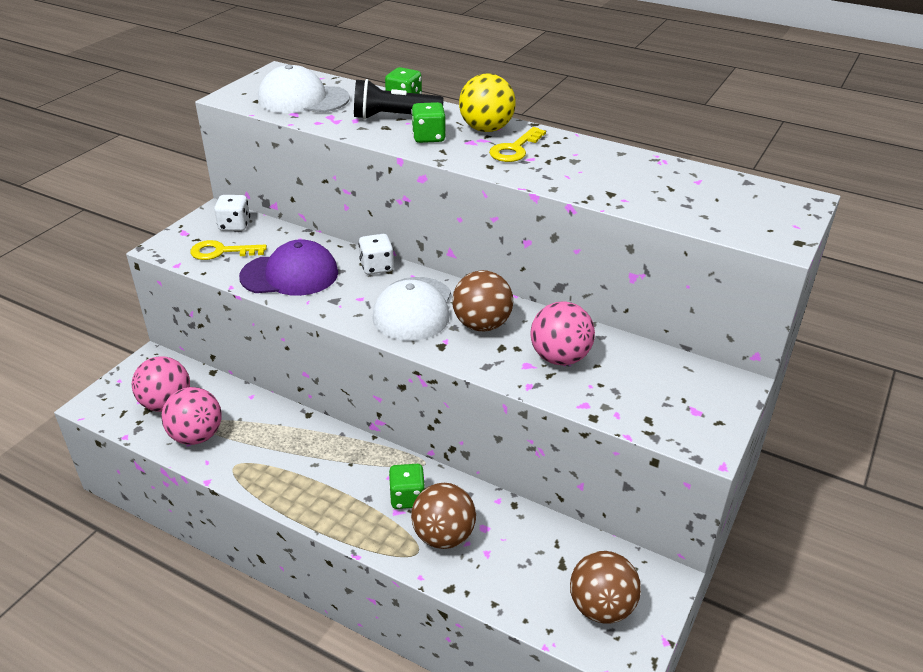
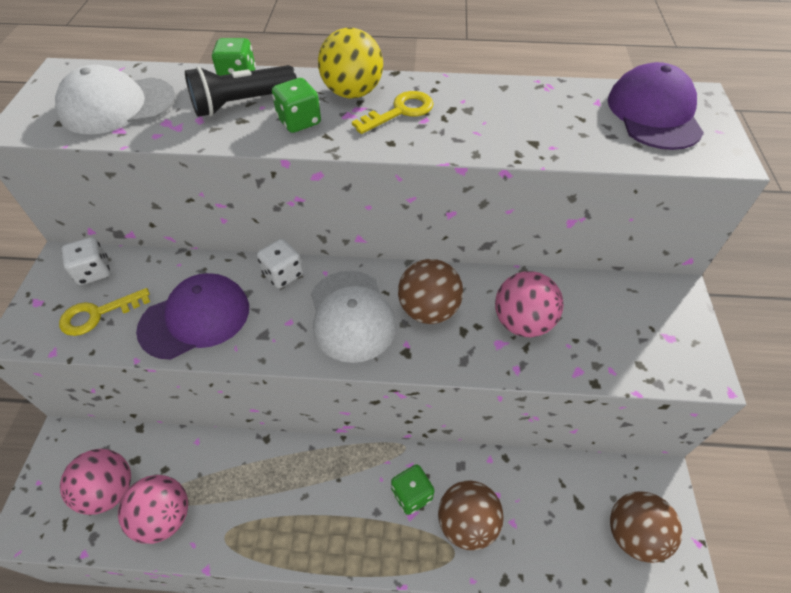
camera: 25 degrees left, 15 degrees up
(515, 149) = (400, 112): yellow key -> yellow key turned 135 degrees counterclockwise
(743, 200) = (654, 113): none -> purple cap

